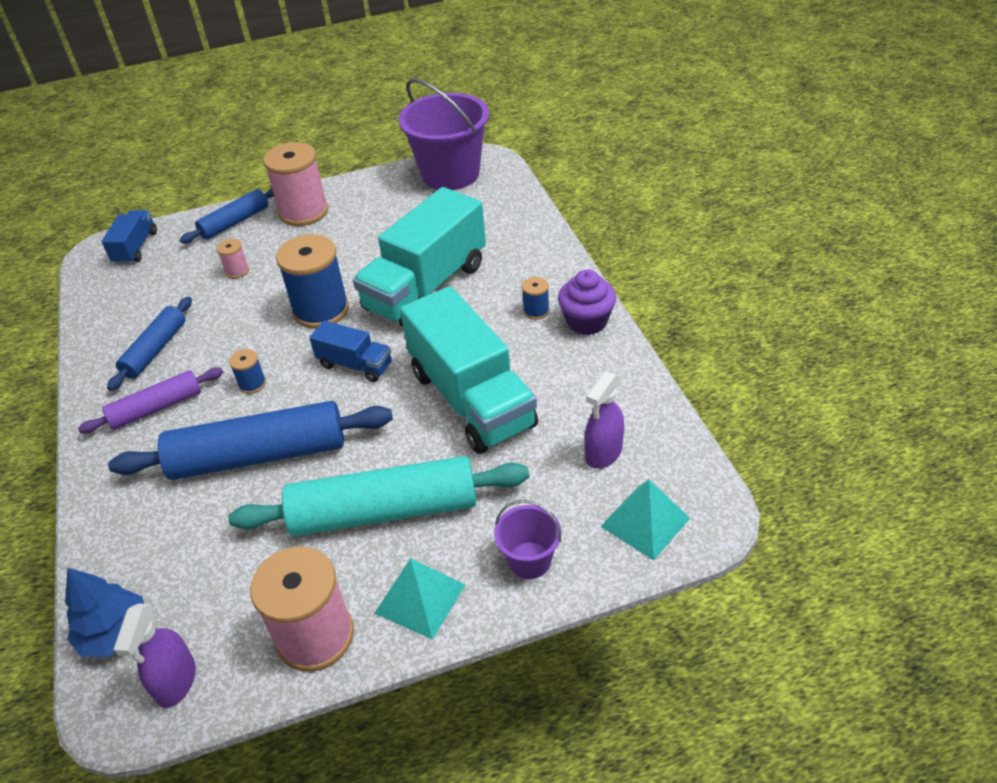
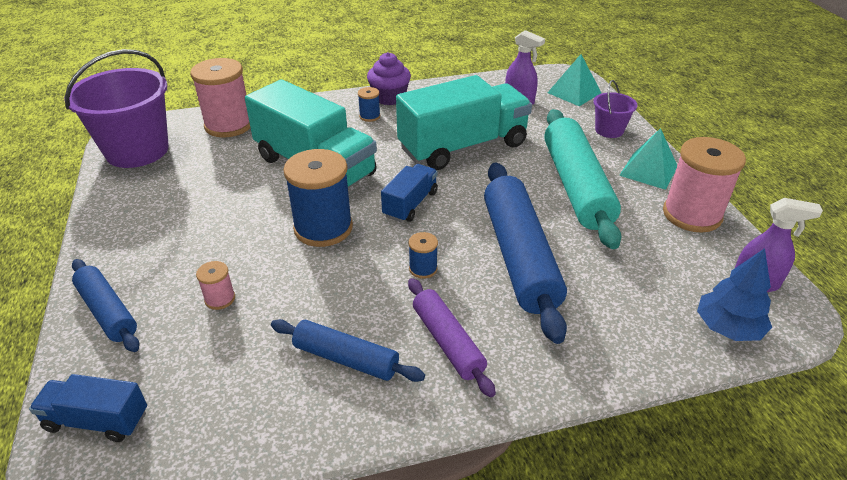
camera: 90 degrees left, 5 degrees down
(303, 212) = (130, 250): pink spool -> pink spool (229, 125)

